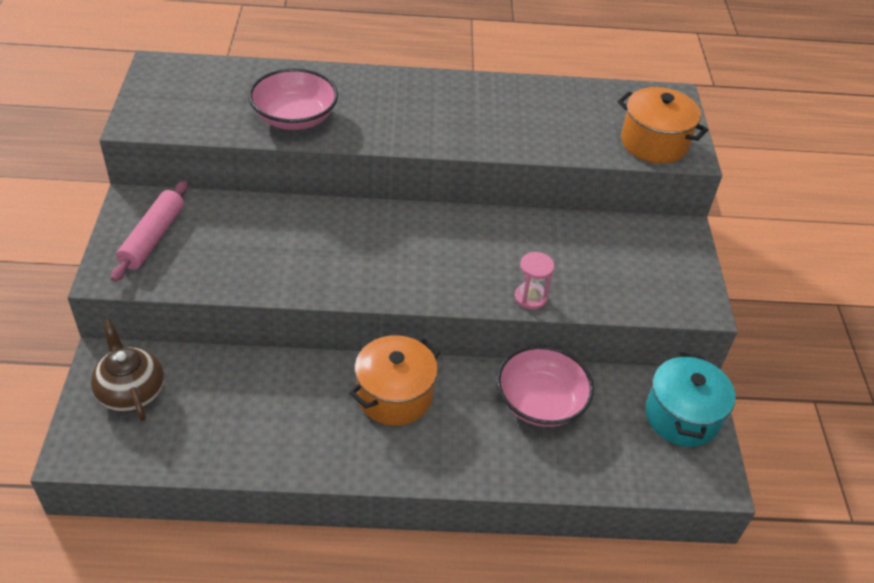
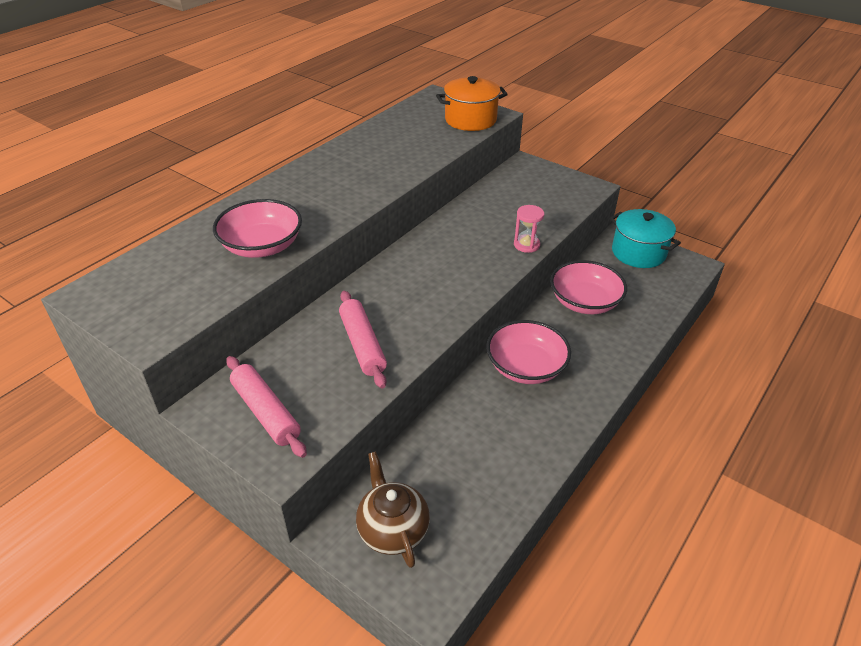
camera: 50 degrees left, 5 degrees down
(131, 392) = (392, 529): brown teapot -> brown teapot turned 60 degrees clockwise
(275, 252) = (362, 345): none -> pink rolling pin
(394, 395) = (526, 367): orange pot -> pink bowl

